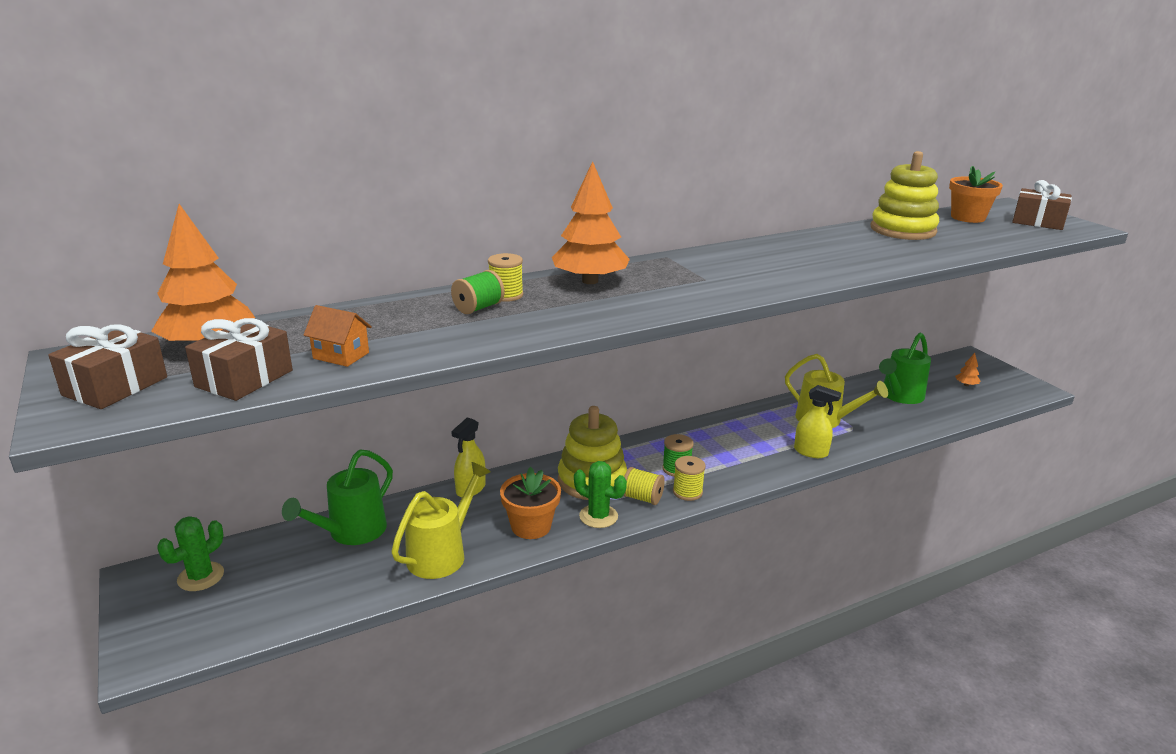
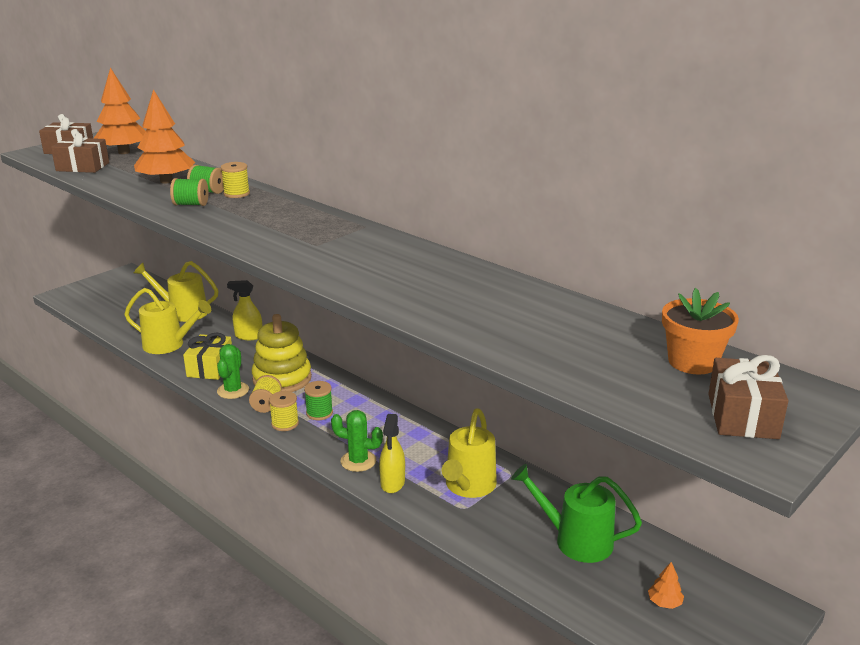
camera: 70 degrees right, 0 degrees up
(201, 577) = (129, 286): green cactus -> green cactus (358, 461)
(341, 355) = (118, 177): orange house -> none
(351, 532) = (183, 312): green watering can -> yellow watering can
(521, 320) = (191, 204): none -> green spool
(531, 526) = (210, 367): orange flower pot -> yellow gift
(590, 281) = (282, 211): orange tree -> orange tree (166, 181)
(902, 230) = (573, 321): yellow stacking toy -> none

